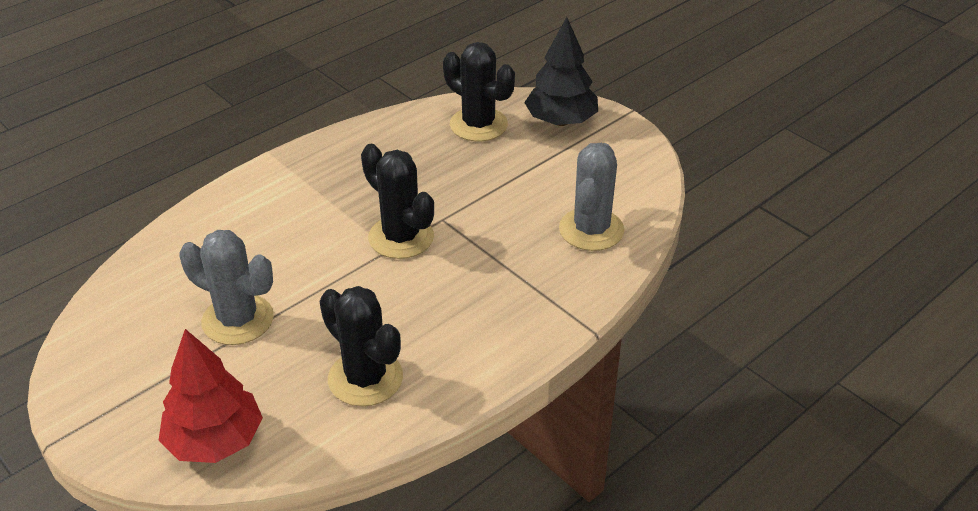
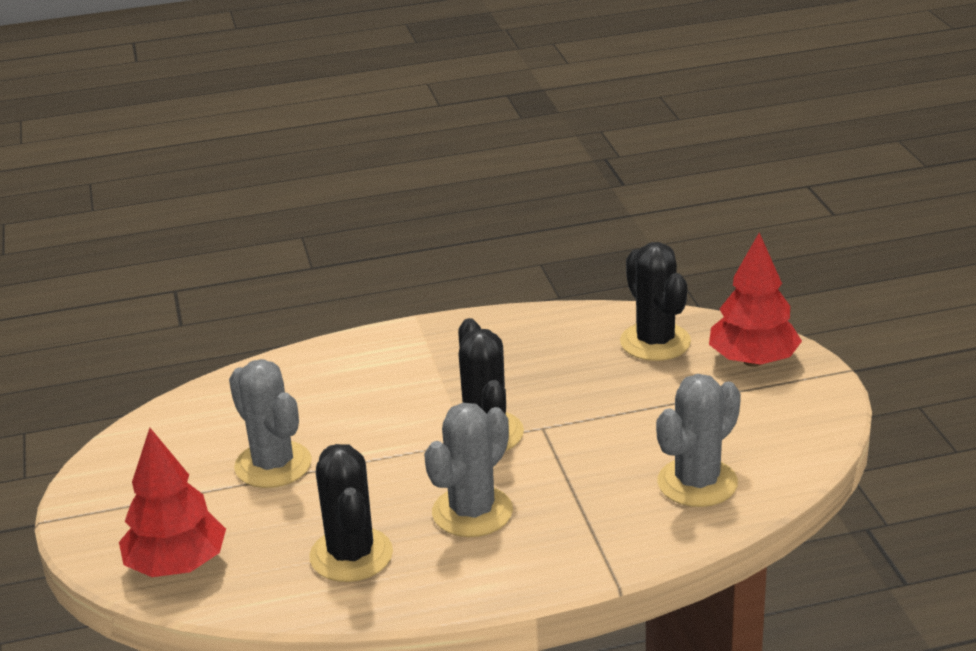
camera: 30 degrees right, 10 degrees down
(438, 308) = (472, 512): none -> grey cactus
(561, 121) = (753, 361): black tree -> red tree

